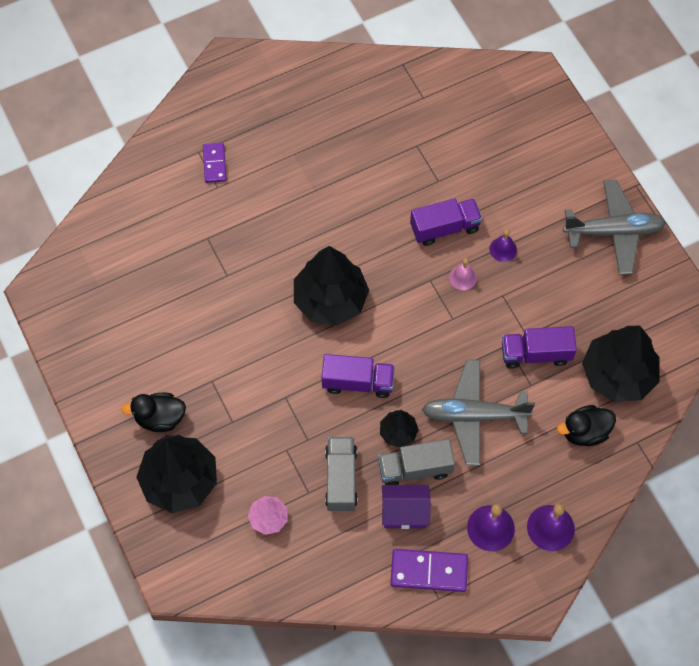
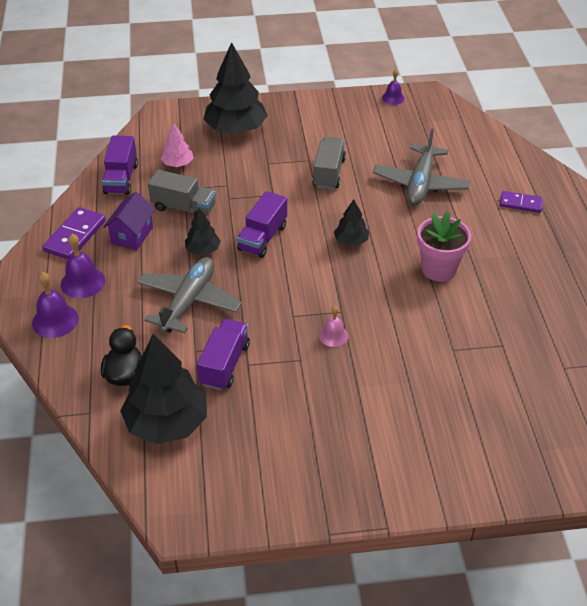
camera: 110 degrees right, 20 degrees down
(160, 418) = (291, 129): black duck -> none
(330, 299) = (351, 241): black tree -> black tree, size x0.50
(340, 214) = (438, 269): none -> pink flower pot
(415, 469) = (164, 251): grey truck -> grey truck (329, 173)
(445, 228) = (394, 338): purple truck -> purple truck (121, 179)
(503, 249) = (352, 376): purple bell -> purple bell (393, 98)
(614, 232) = (333, 481): grey plane -> grey plane (420, 183)

